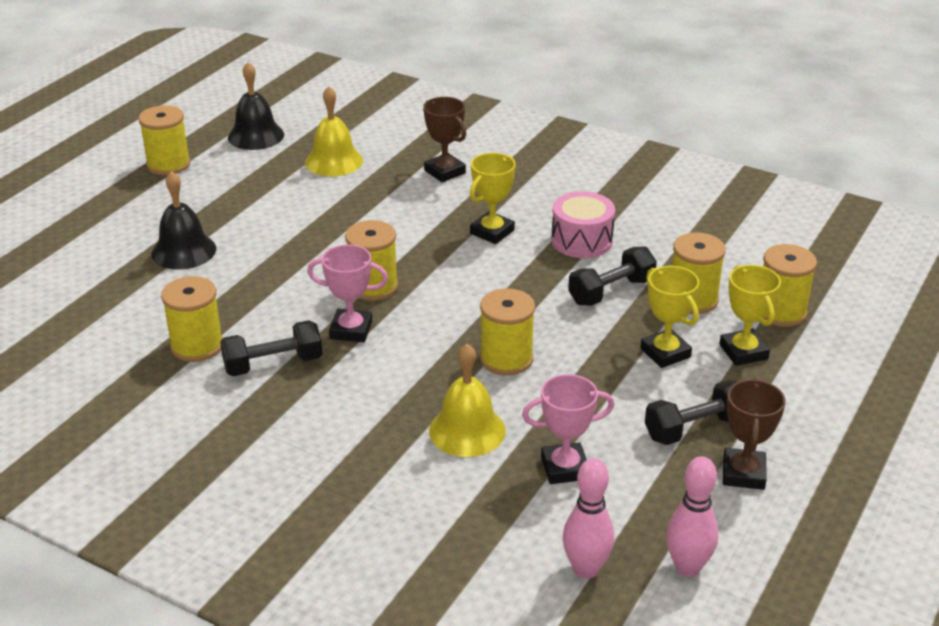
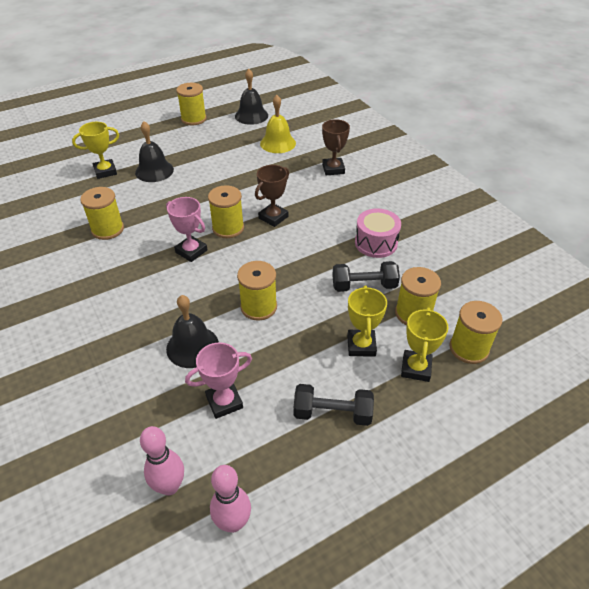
camera: 30 degrees right, 10 degrees up
(273, 364) = (133, 256): black dumbbell -> none
(467, 430) = (192, 346): yellow bell -> black bell
(492, 232) = (326, 217): yellow trophy -> yellow trophy (105, 171)
(564, 468) = (224, 402): pink trophy -> pink trophy turned 45 degrees counterclockwise
(743, 473) = (335, 466): brown trophy -> brown trophy (273, 217)

